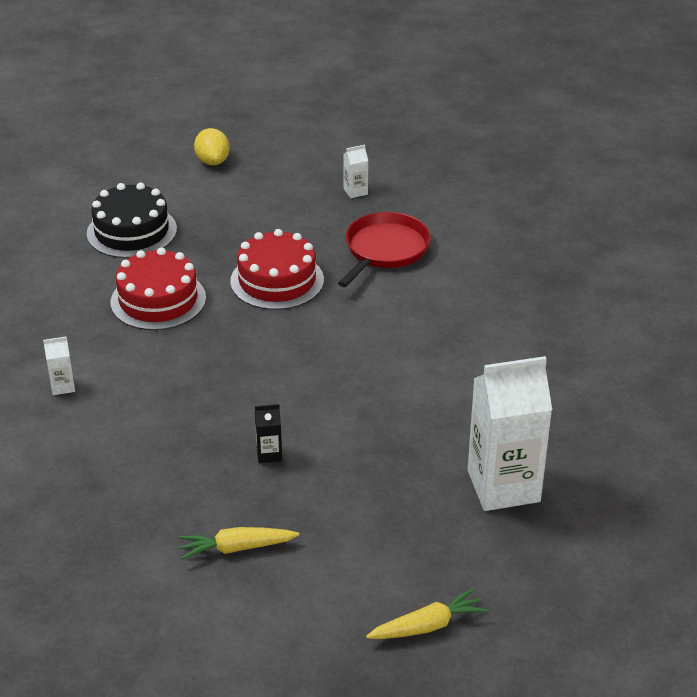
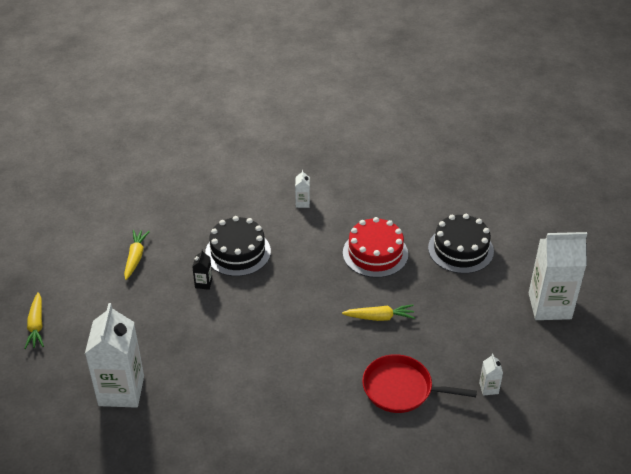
camera: 105 degrees right, 5 degrees up
(191, 432) = (238, 252): none -> black cake
(212, 161) = (549, 306): yellow lemon -> white carton
(277, 280) = (379, 317): red cake -> yellow carrot
(385, 249) = (401, 389): red pan -> red pan turned 150 degrees clockwise

